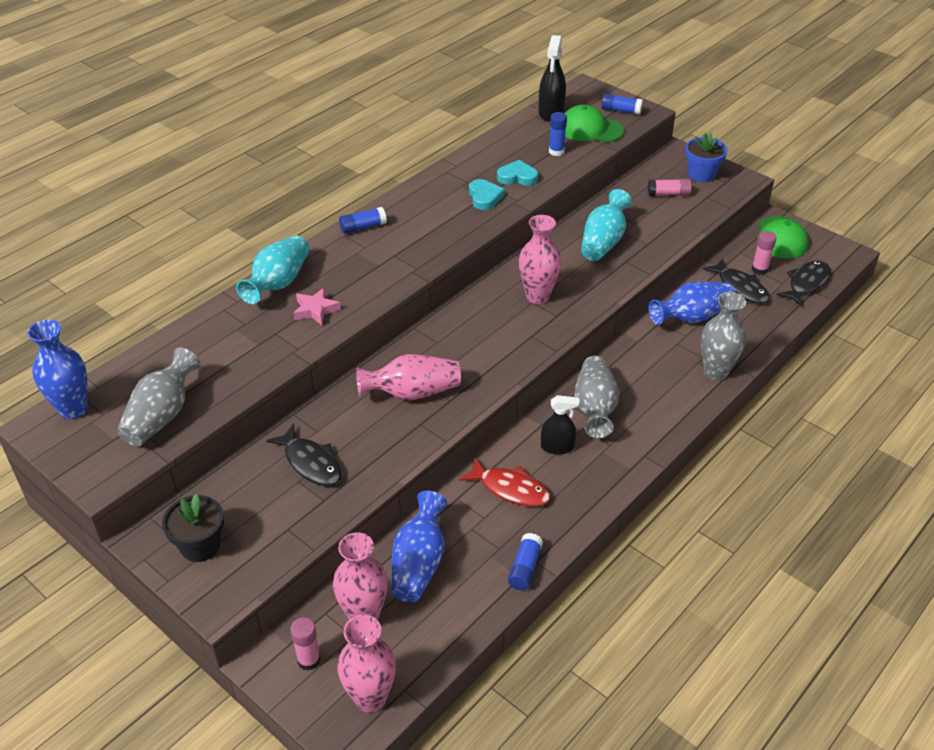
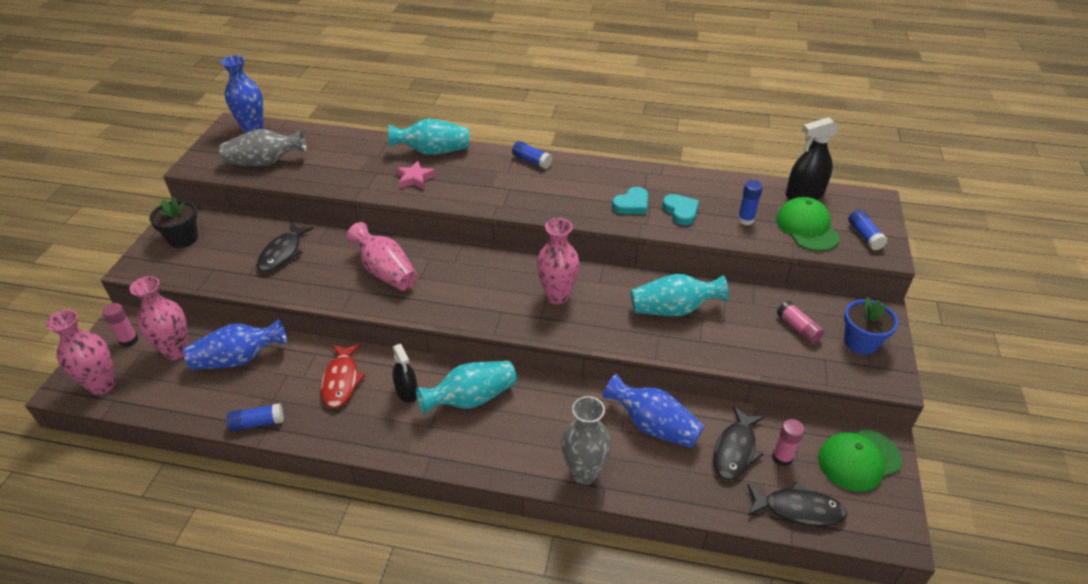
camera: 60 degrees right, 0 degrees up
(594, 408) = (471, 399): grey vase -> turquoise vase

